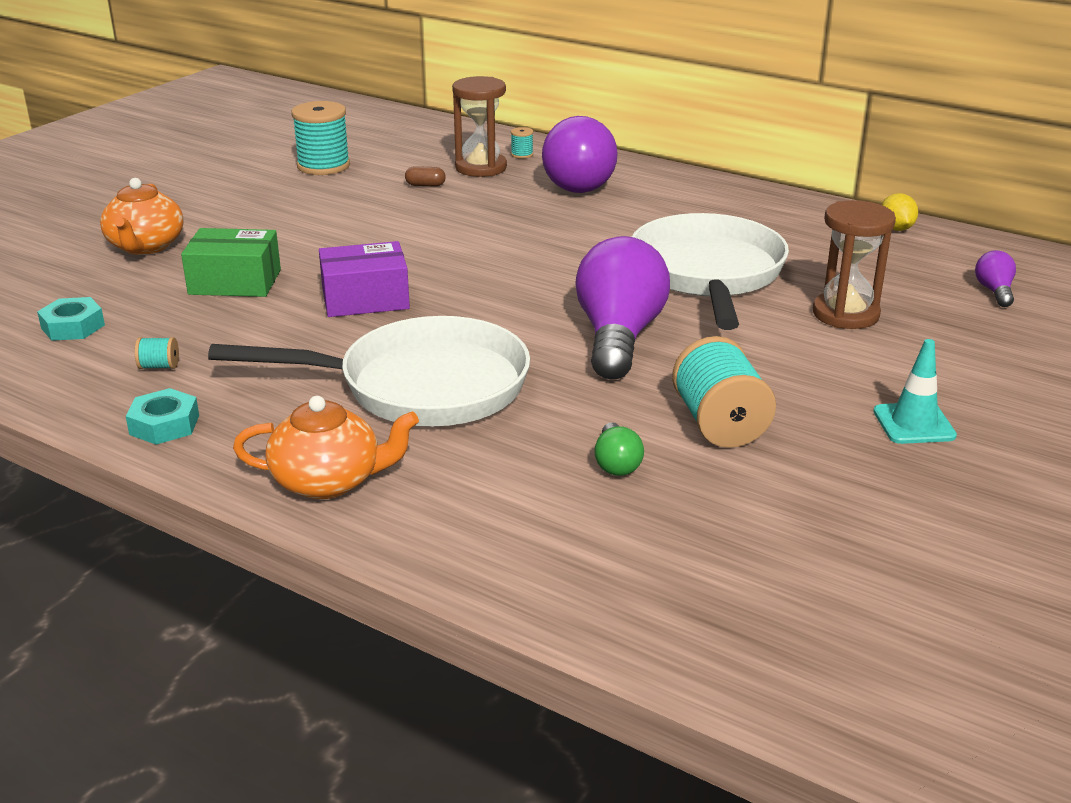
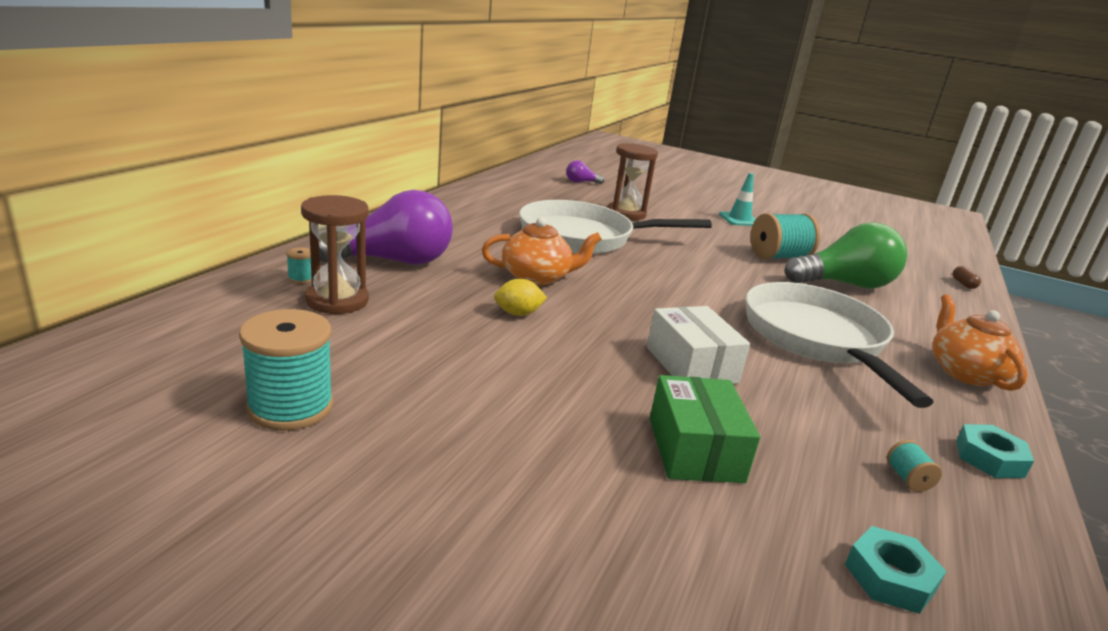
camera: 100 degrees left, 5 degrees down
(145, 246) = (620, 555): orange teapot -> orange teapot (537, 277)
(365, 299) = (691, 364): purple box -> white box
(425, 185) = (387, 332): brown capsule -> brown capsule (963, 284)
(616, 463) = (844, 284): green light bulb -> green light bulb, size x2.29
(618, 337) = (694, 271): purple light bulb -> none
(896, 229) = (496, 185): yellow lemon -> yellow lemon (518, 313)

